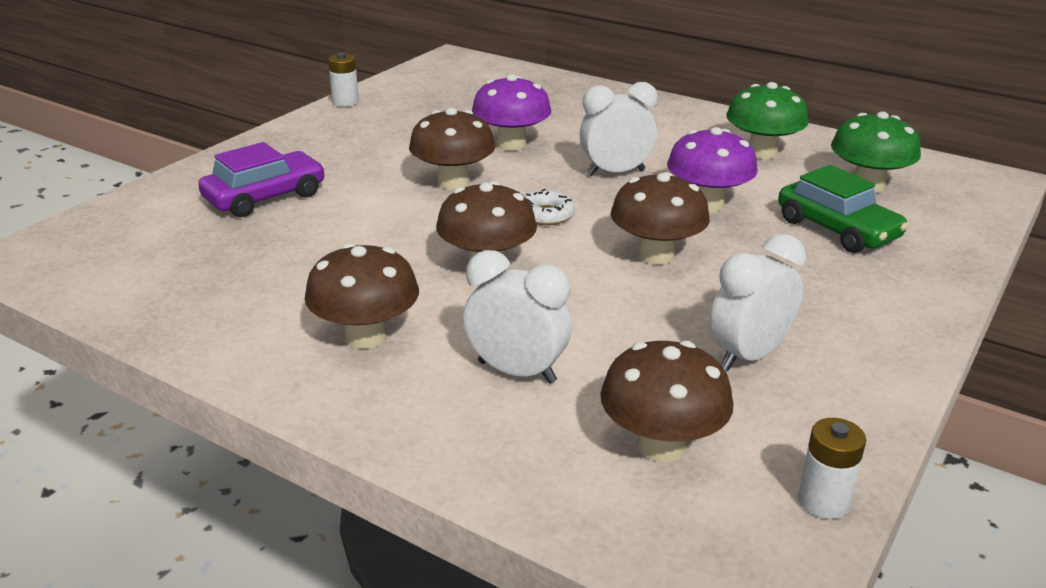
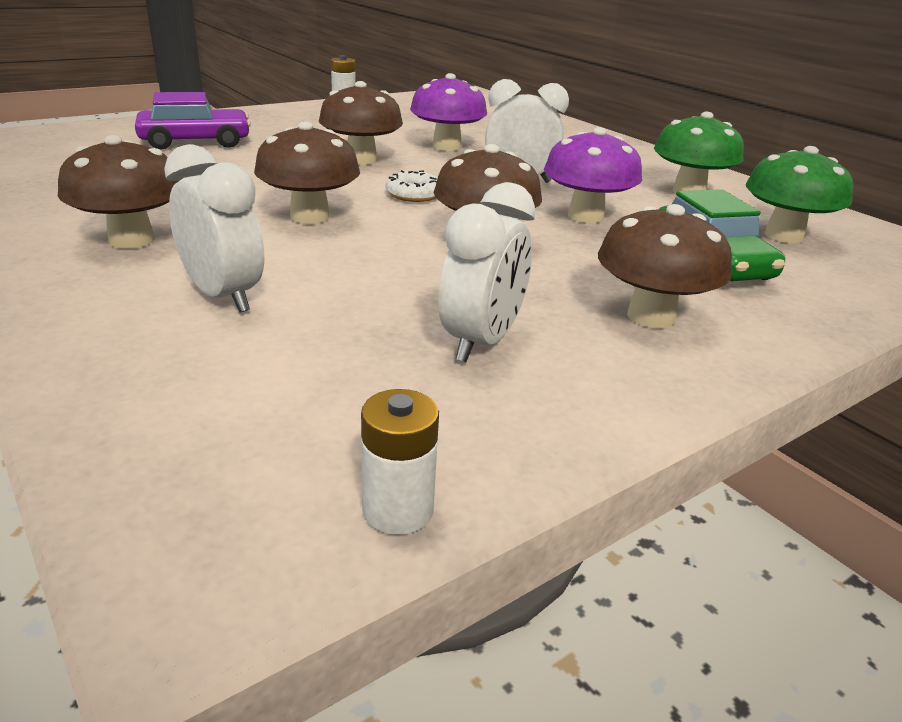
camera: 20 degrees right, 0 degrees up
(661, 445) = (279, 395): brown mushroom -> brown mushroom (651, 316)
(749, 356) = (481, 342): white clock -> white clock turned 135 degrees clockwise

